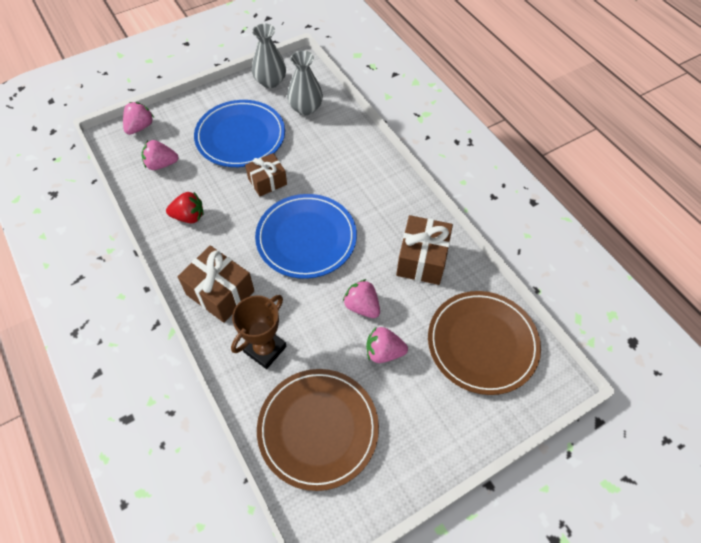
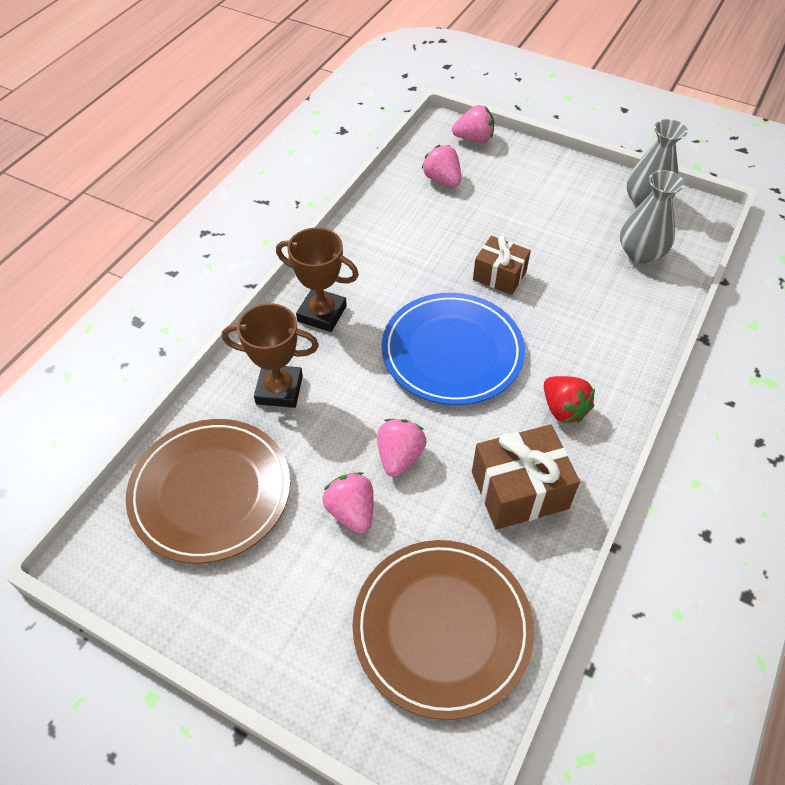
camera: 60 degrees right, 5 degrees down
(189, 217) = (396, 237): red strawberry -> red strawberry (563, 409)
(220, 293) = (322, 313): brown gift -> brown trophy
(240, 136) = (539, 220): blue plate -> none

